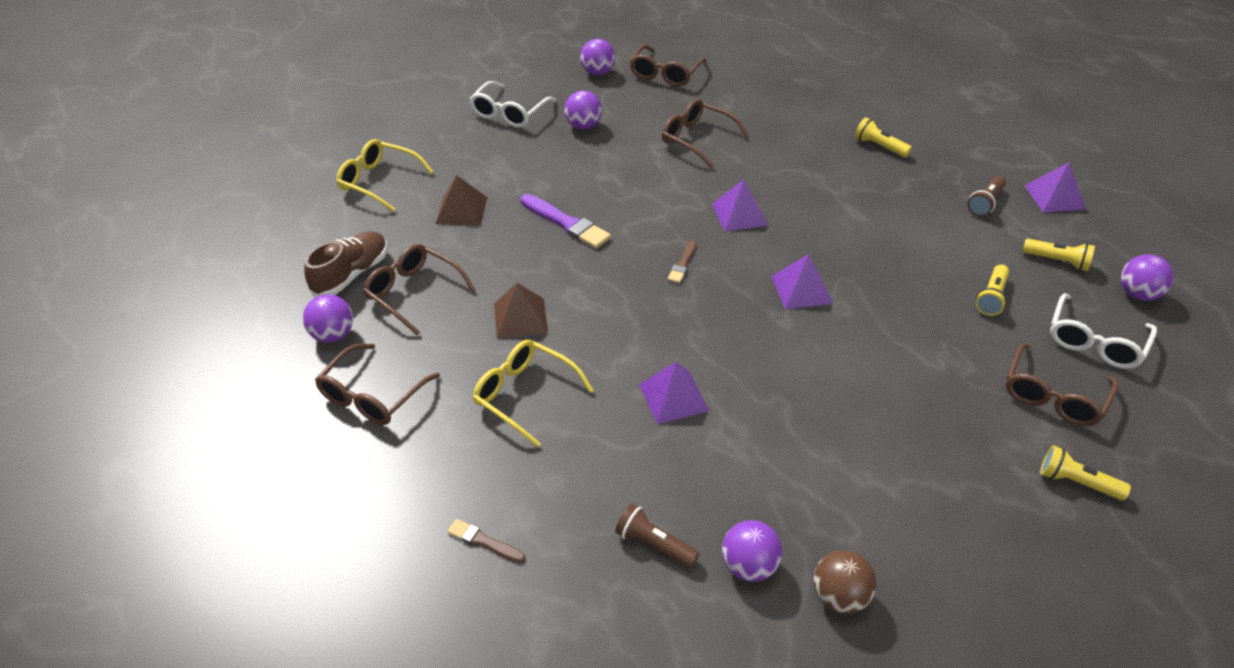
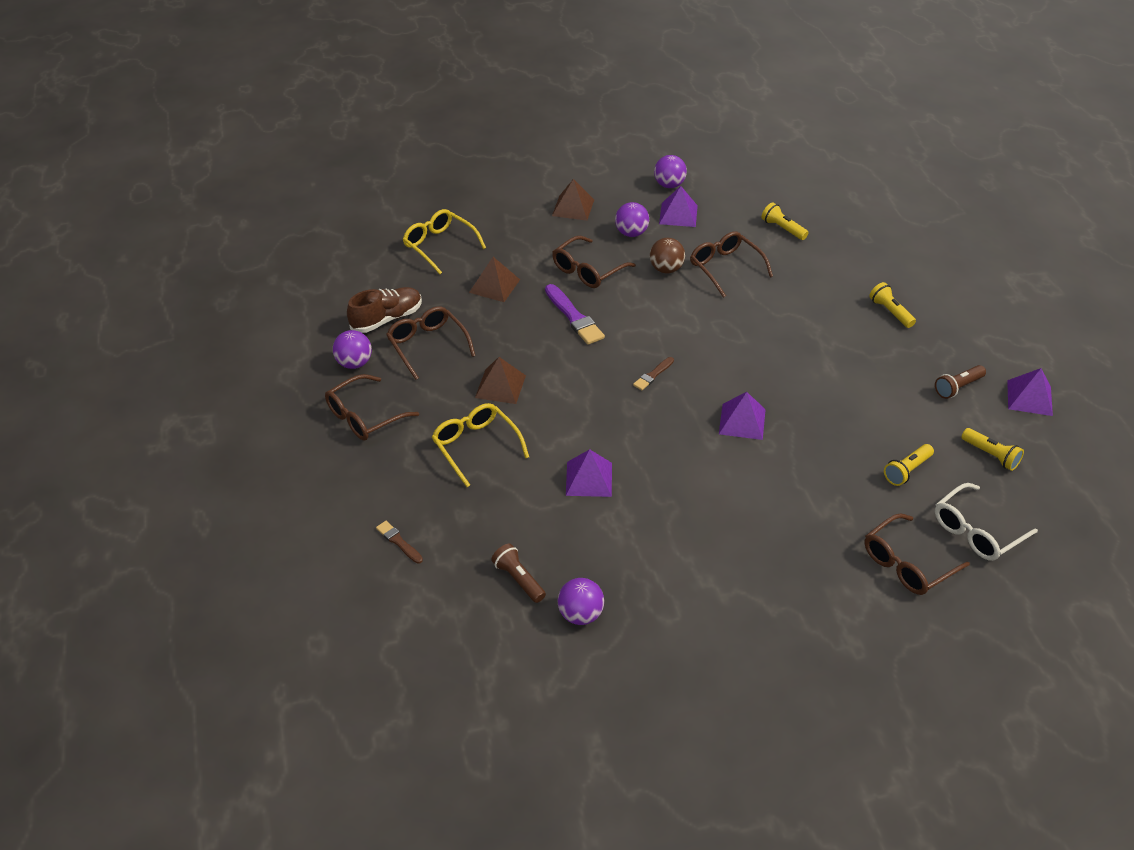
camera: 20 degrees right, 0 degrees up
(509, 113) = (573, 207): white glasses -> brown pyramid
(665, 74) = (730, 199): brown glasses -> brown glasses (587, 270)
(739, 214) = (725, 344): purple pyramid -> purple pyramid (678, 214)
(839, 597) = (636, 655): brown ball -> brown ball (666, 269)
(1076, 482) = (880, 633): yellow flashlight -> yellow flashlight (782, 229)
(1137, 294) = (1047, 502): purple ball -> none

